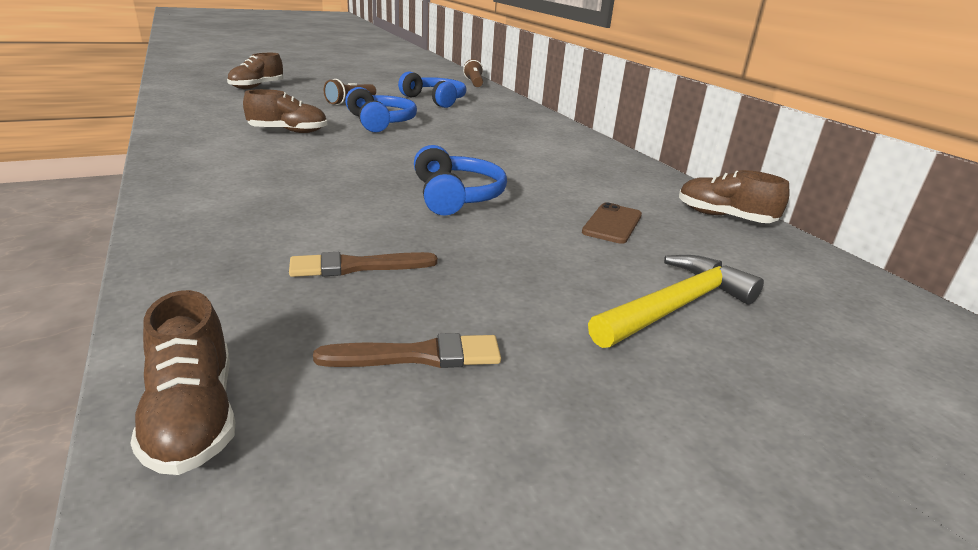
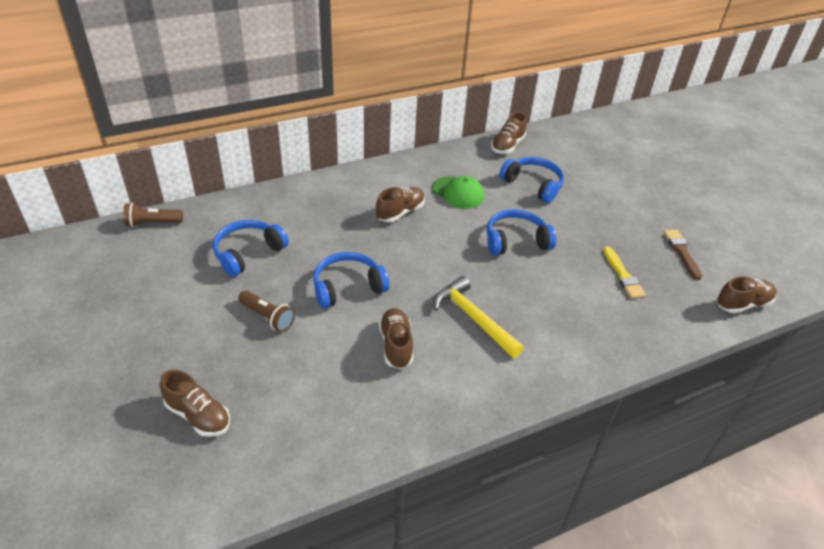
camera: 90 degrees left, 15 degrees up
(356, 266) = (623, 275): brown brush -> yellow brush
(509, 146) = (400, 212): none -> brown shoe
(563, 174) = (458, 193): none -> green cap
(612, 224) = (533, 185): brown phone -> blue headphones
(675, 306) = (612, 182): yellow hammer -> yellow hammer (473, 318)

